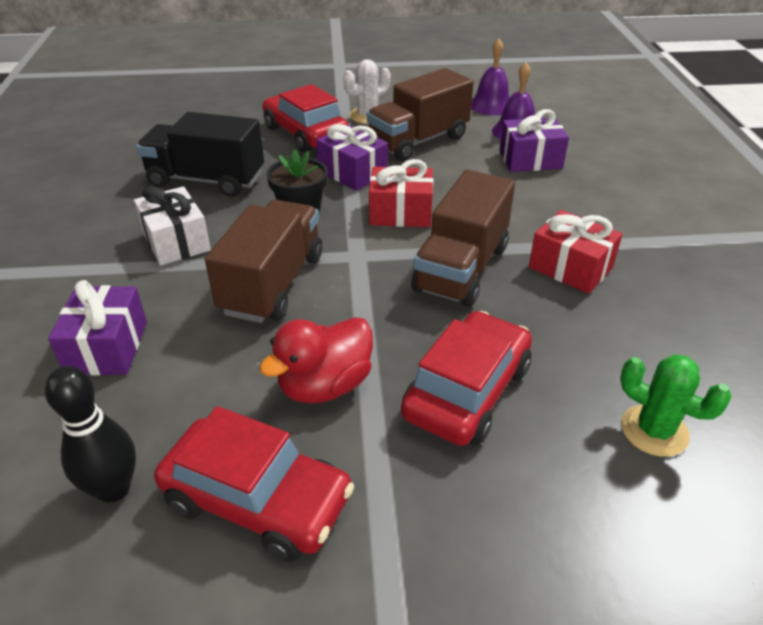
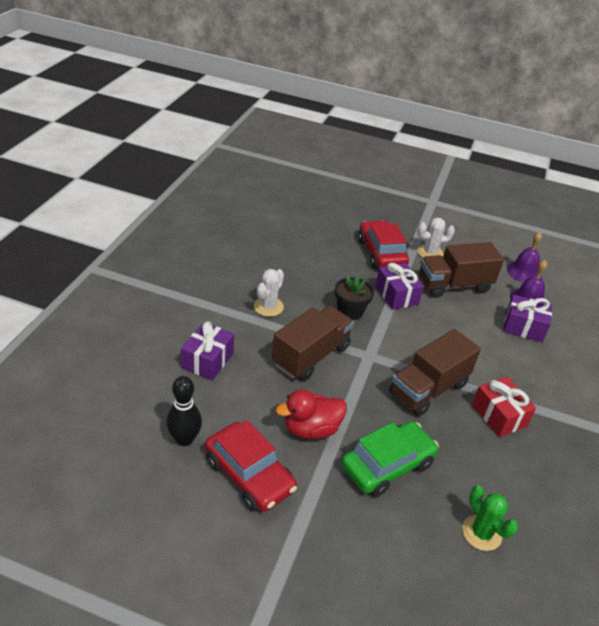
camera: 20 degrees right, 0 degrees up
(176, 242) = (268, 307): white gift -> white cactus
(206, 180) = (303, 268): black truck -> none
(400, 213) = (412, 336): red gift -> none
(467, 391) = (387, 465): red car -> green car

